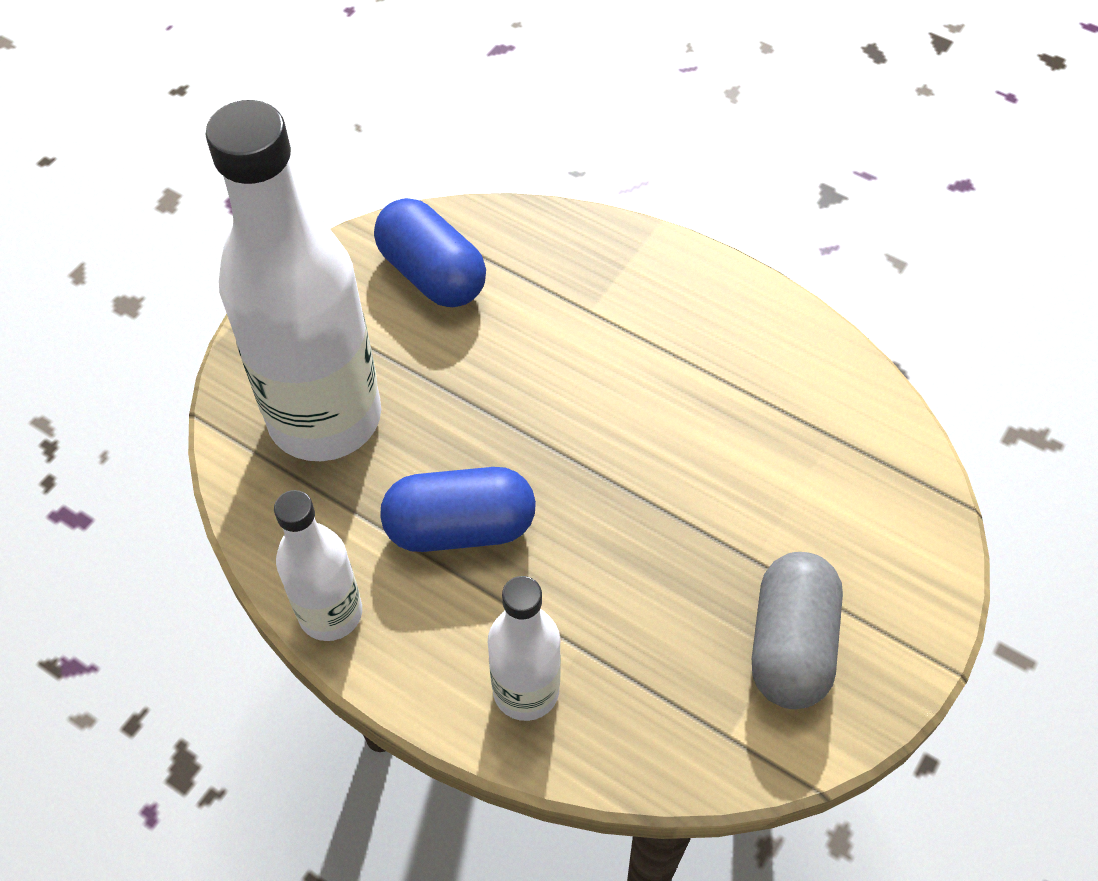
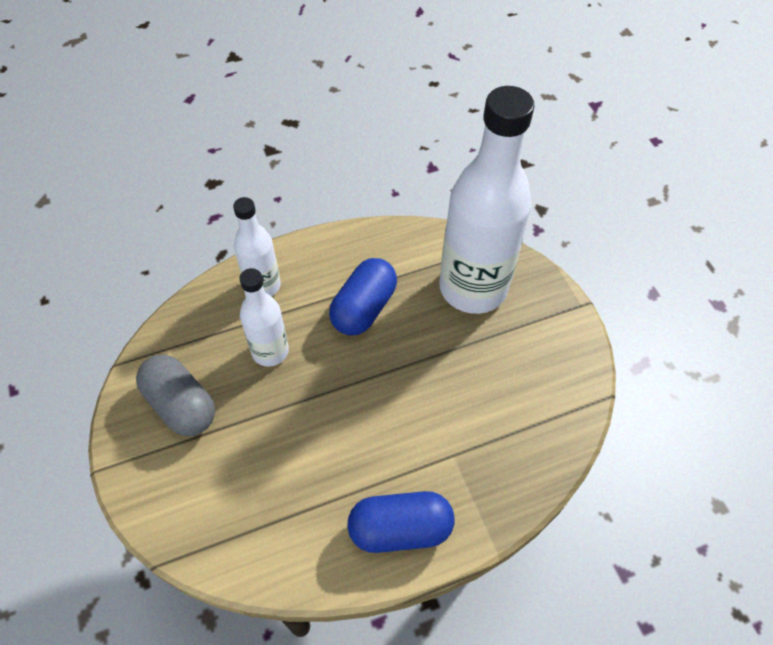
camera: 125 degrees right, 0 degrees up
(330, 613) = (363, 238): white bottle -> white bottle (270, 351)
(432, 274) = (539, 389): blue capsule -> blue capsule (400, 529)

